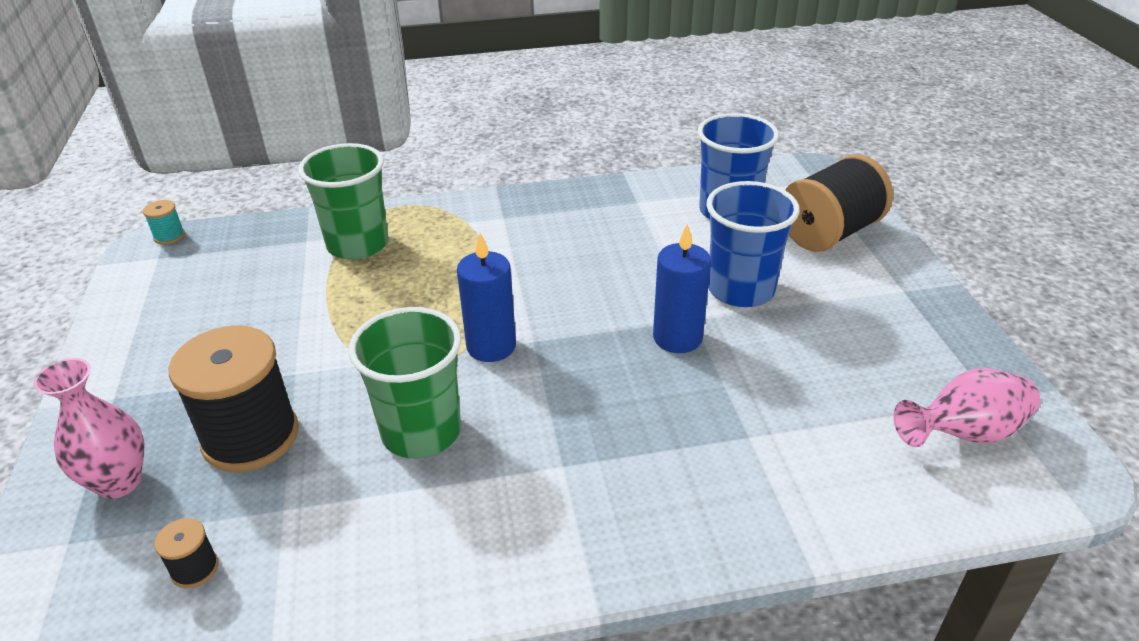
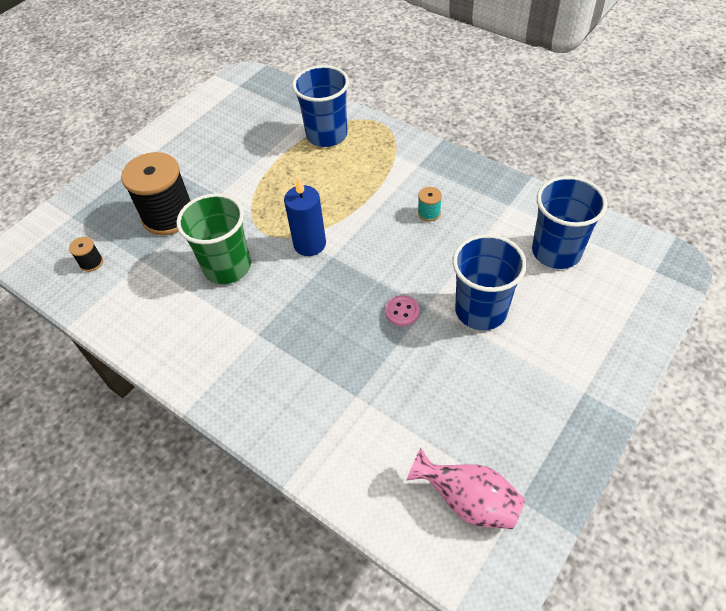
camera: 50 degrees right, 15 degrees up
(119, 482) = (110, 201): pink vase -> none
(169, 236) = (256, 74): turquoise spool -> turquoise spool (429, 213)
(358, 245) = (326, 135): green cup -> blue cup
(677, 338) = (402, 312): blue candle -> pink button
(829, 233) = (600, 315): black spool -> none

